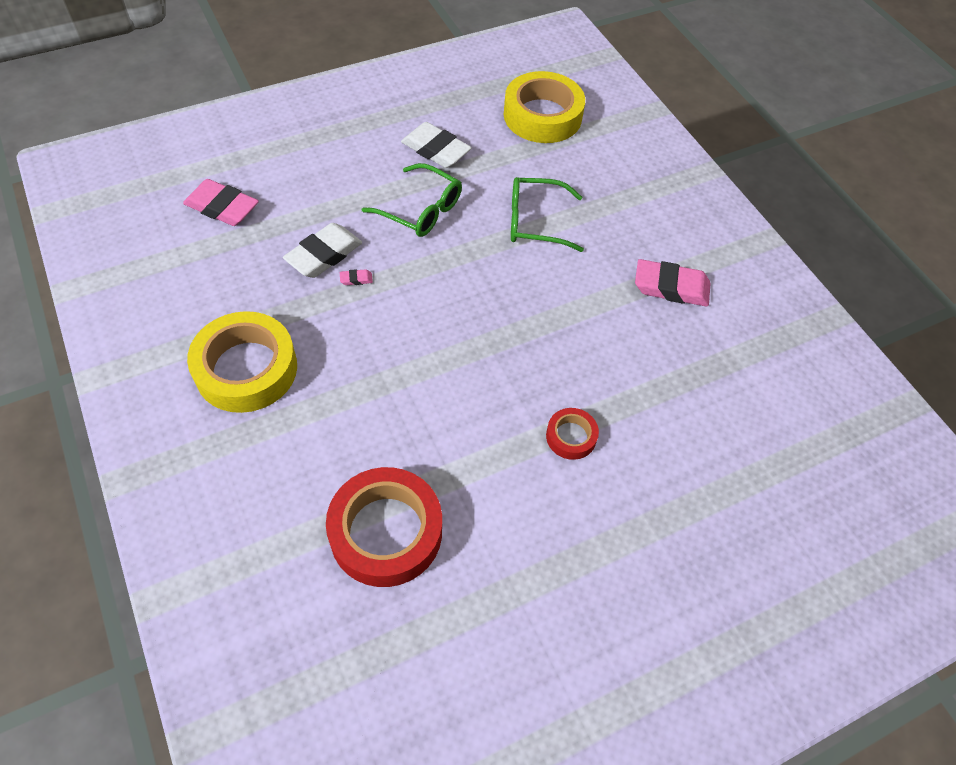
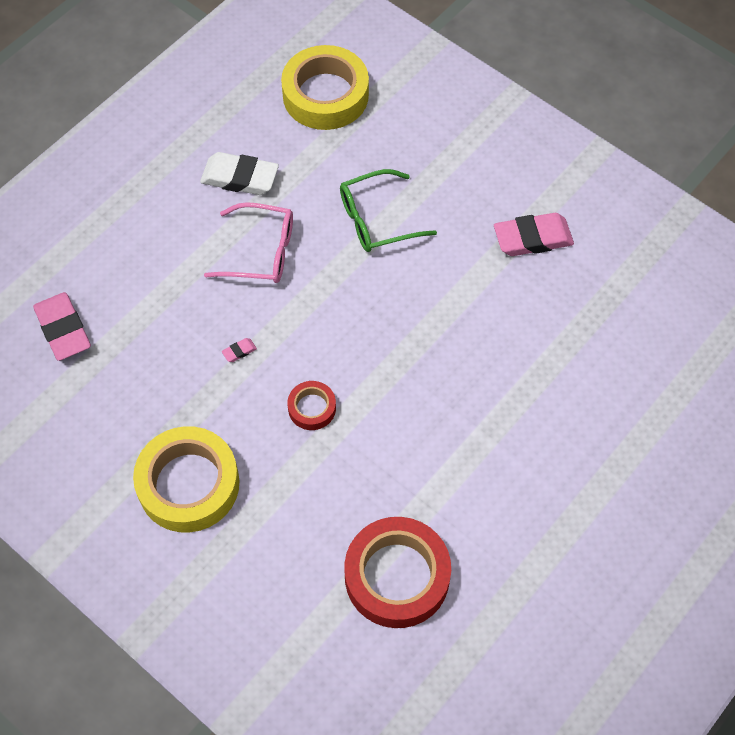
camera: 20 degrees left, 5 degrees up
(222, 207) = (63, 329): pink eraser -> pink eraser turned 60 degrees clockwise
(324, 255) = (194, 339): white eraser -> none
(421, 210) = (261, 252): green glasses -> pink glasses
(571, 436) = (510, 422): red tape -> red tape (312, 408)

